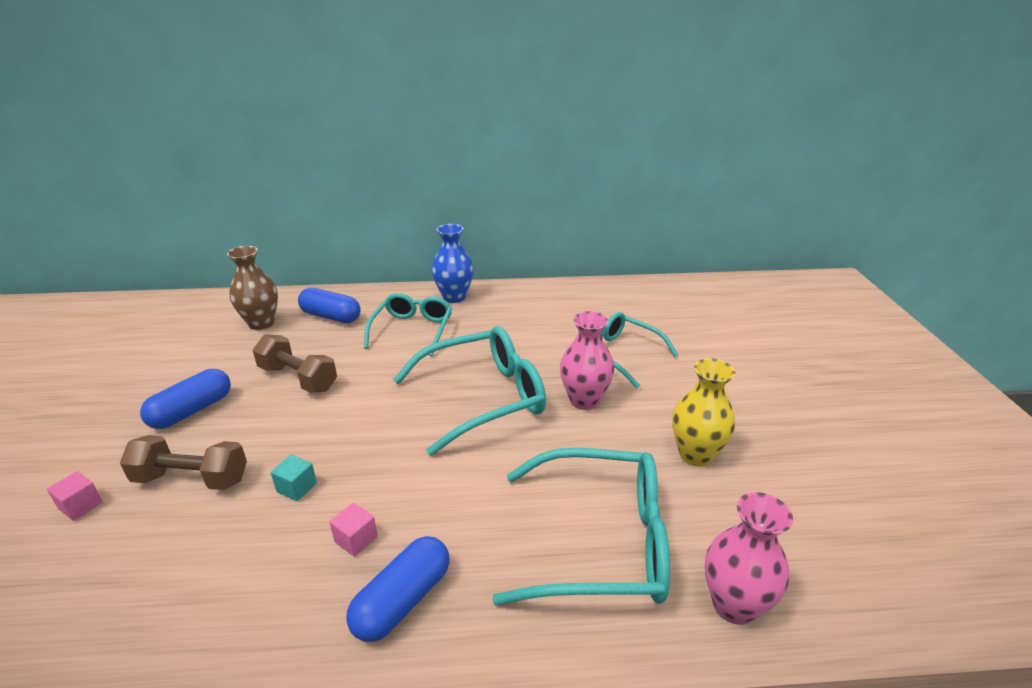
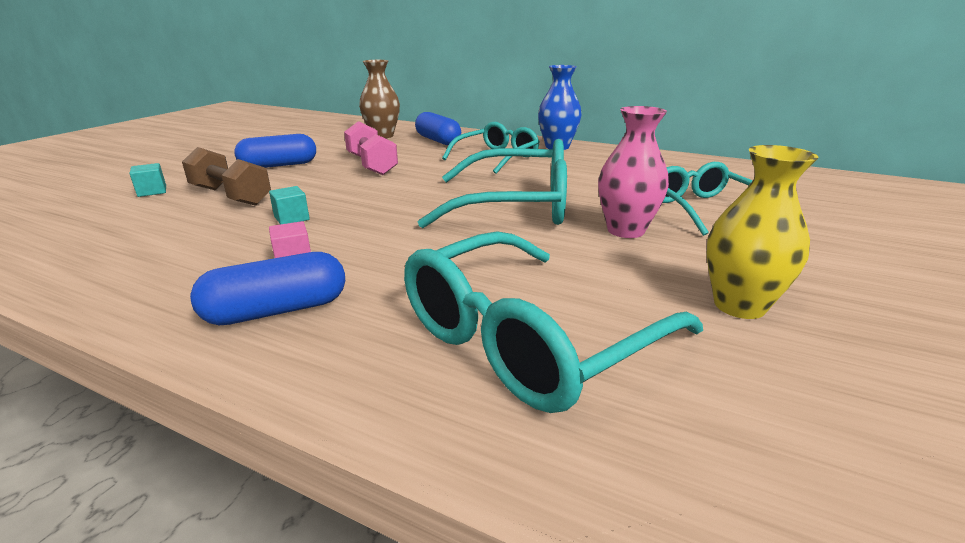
camera: 30 degrees right, 5 degrees down
(81, 505) = (152, 191): pink cube -> turquoise cube
(298, 378) = (372, 165): brown dumbbell -> pink dumbbell
(600, 541) = (529, 338): turquoise glasses -> turquoise glasses turned 105 degrees clockwise
(734, 605) = (669, 472): pink vase -> none

